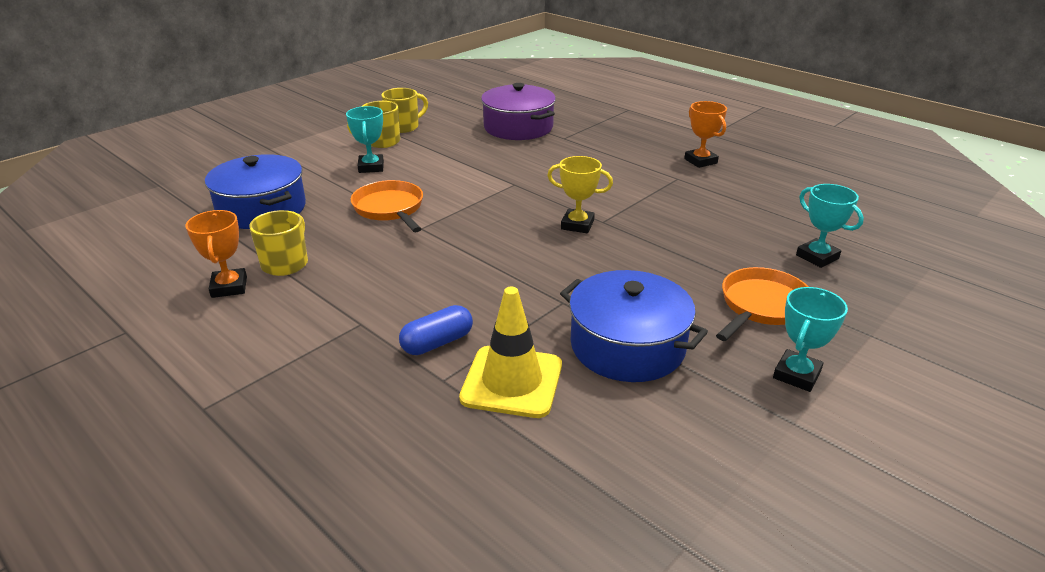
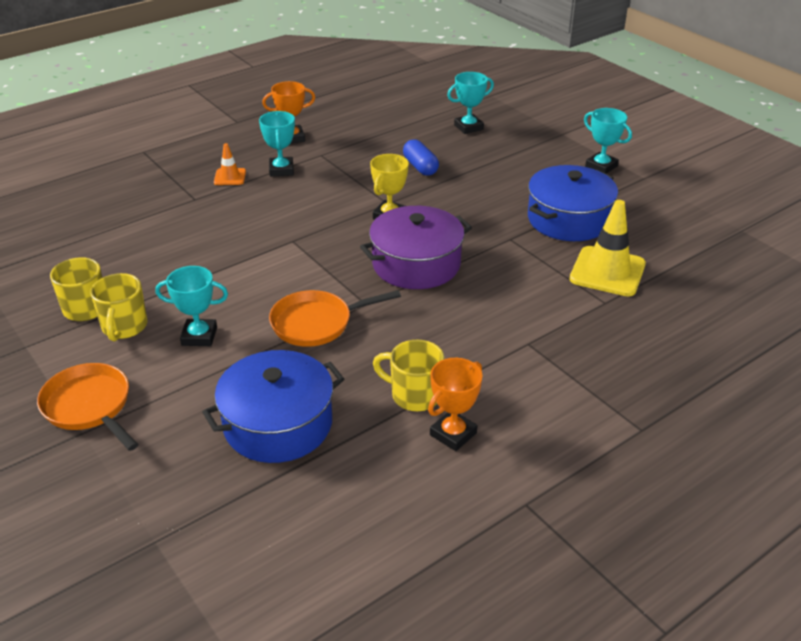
camera: 80 degrees left, 5 degrees up
(229, 287) = (453, 434): orange trophy -> orange trophy turned 45 degrees counterclockwise
(437, 343) = (559, 303): blue capsule -> blue capsule (420, 167)
(518, 127) = (146, 224): purple pot -> purple pot (416, 264)
(608, 145) = (230, 177): none -> orange traffic cone
(634, 164) = (281, 170): none -> turquoise trophy
(761, 306) = (527, 161): orange pan -> orange pan (89, 406)

